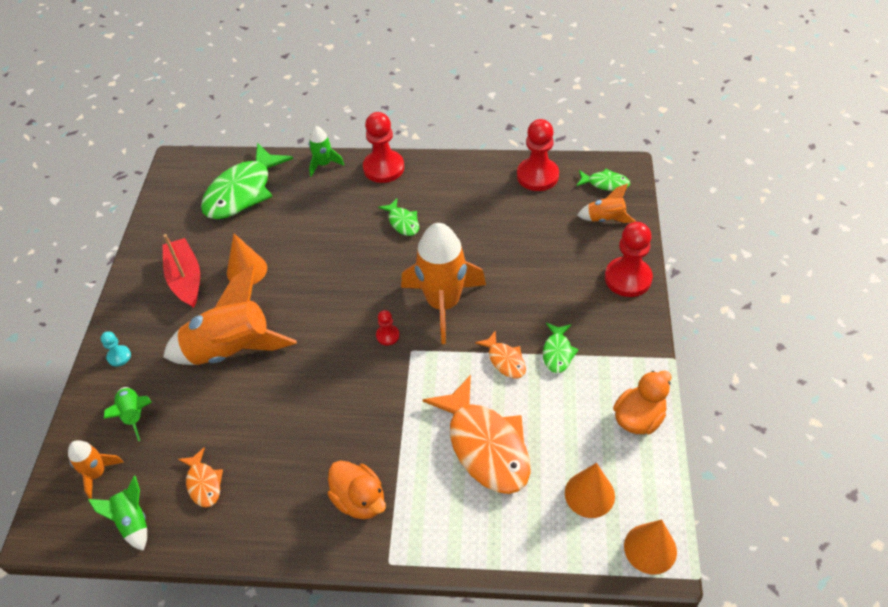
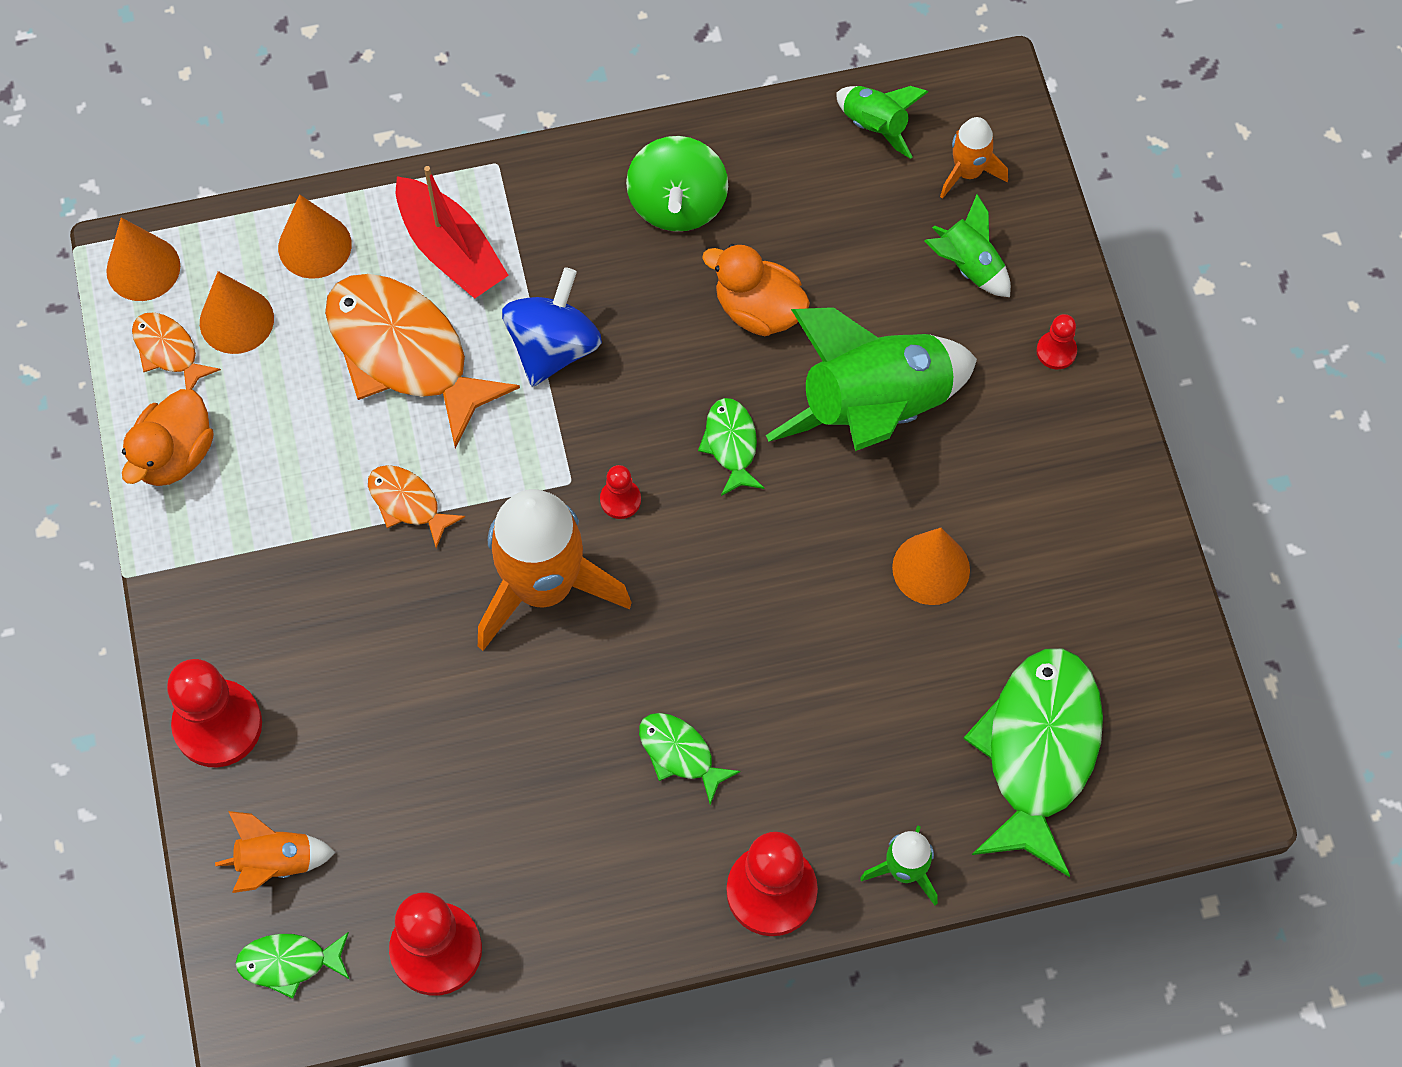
camera: 160 degrees right, 15 degrees up
(119, 356) = (1056, 351): turquoise pawn -> red pawn
(185, 279) = (1033, 522): red boat -> red boat (451, 250)
(203, 483) = (804, 198): orange fish -> orange fish (169, 351)
(231, 350) = (874, 409): orange rocket -> green rocket
(282, 500) = (677, 204): none -> green spinning top
(359, 500) = (567, 231): orange duck -> orange duck (758, 310)
(394, 427) = (553, 347): none -> blue spinning top
(528, 534) = (314, 246): none -> orange cone
(557, 352) = (322, 539): green fish -> green fish (731, 444)

